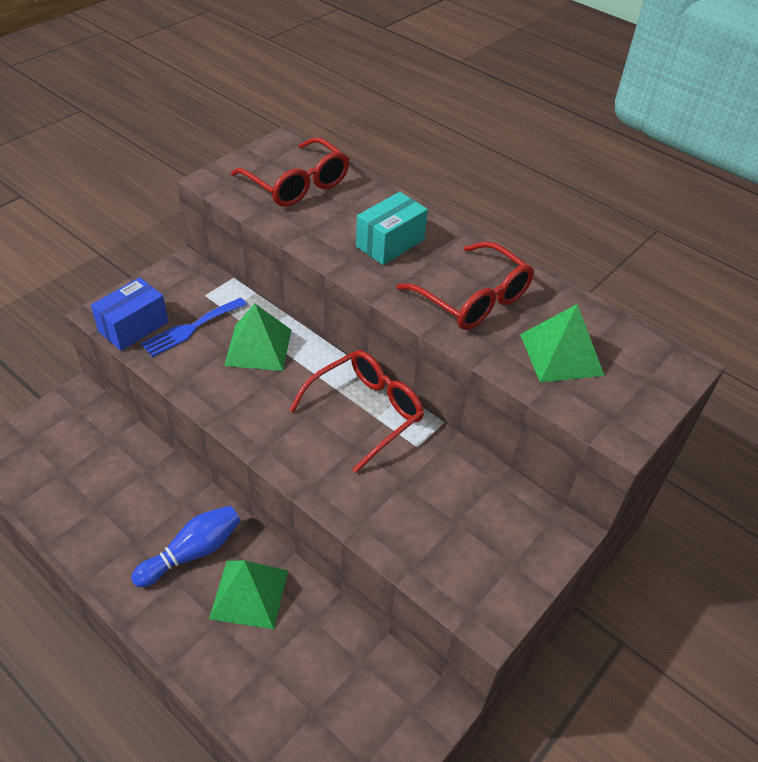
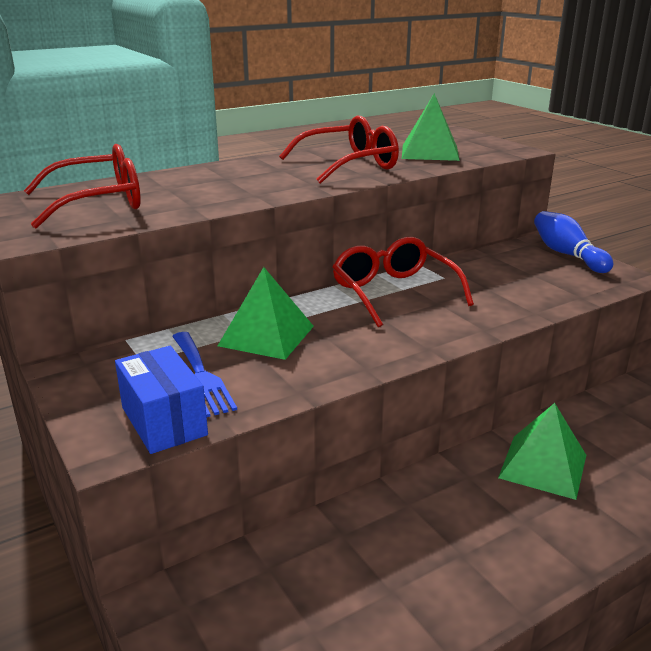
camera: 70 degrees left, 20 degrees down
(192, 552) = (483, 503): blue bowling pin -> blue bowling pin (567, 254)
(390, 243) = (246, 180): turquoise box -> none

